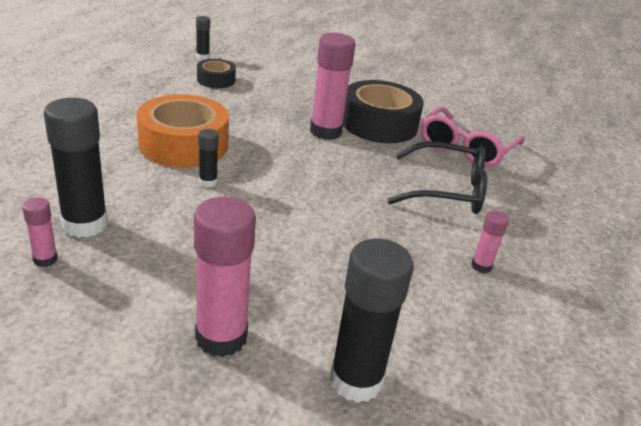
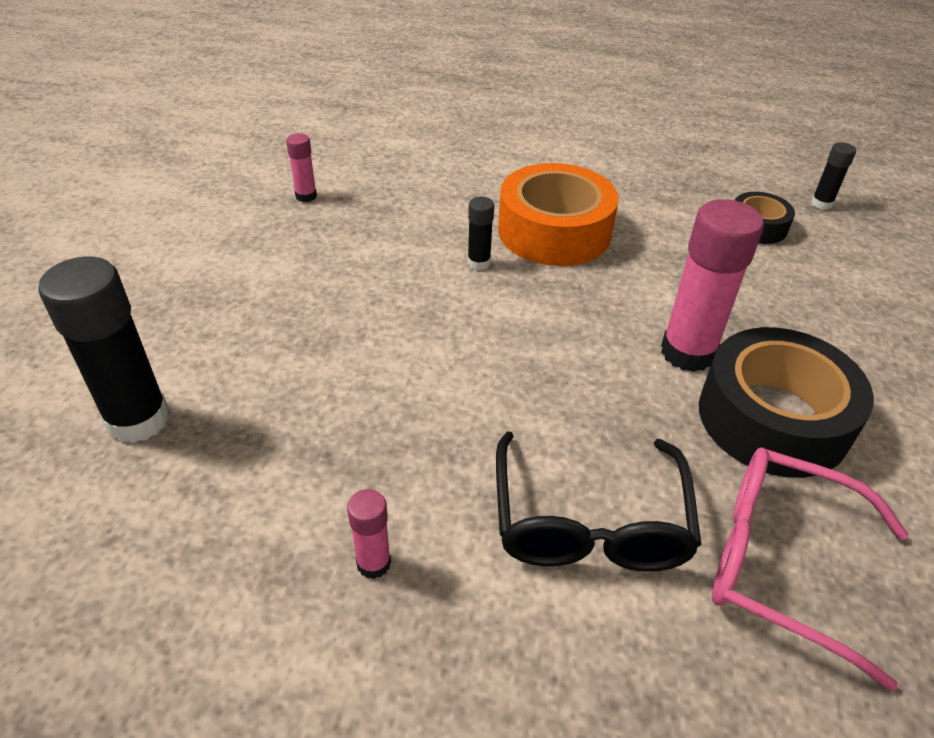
camera: 85 degrees right, 10 degrees up
(85, 224) = (365, 203): black glue stick -> none
(221, 337) = (206, 314): pink glue stick -> none

